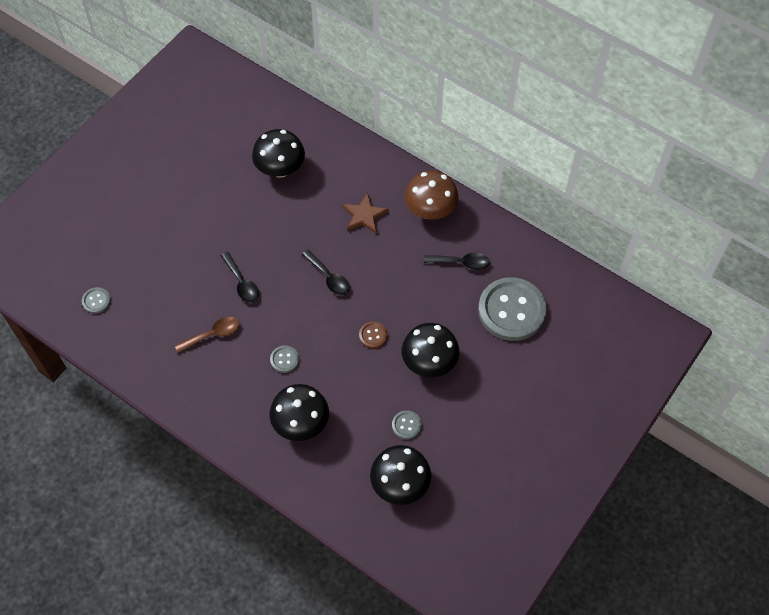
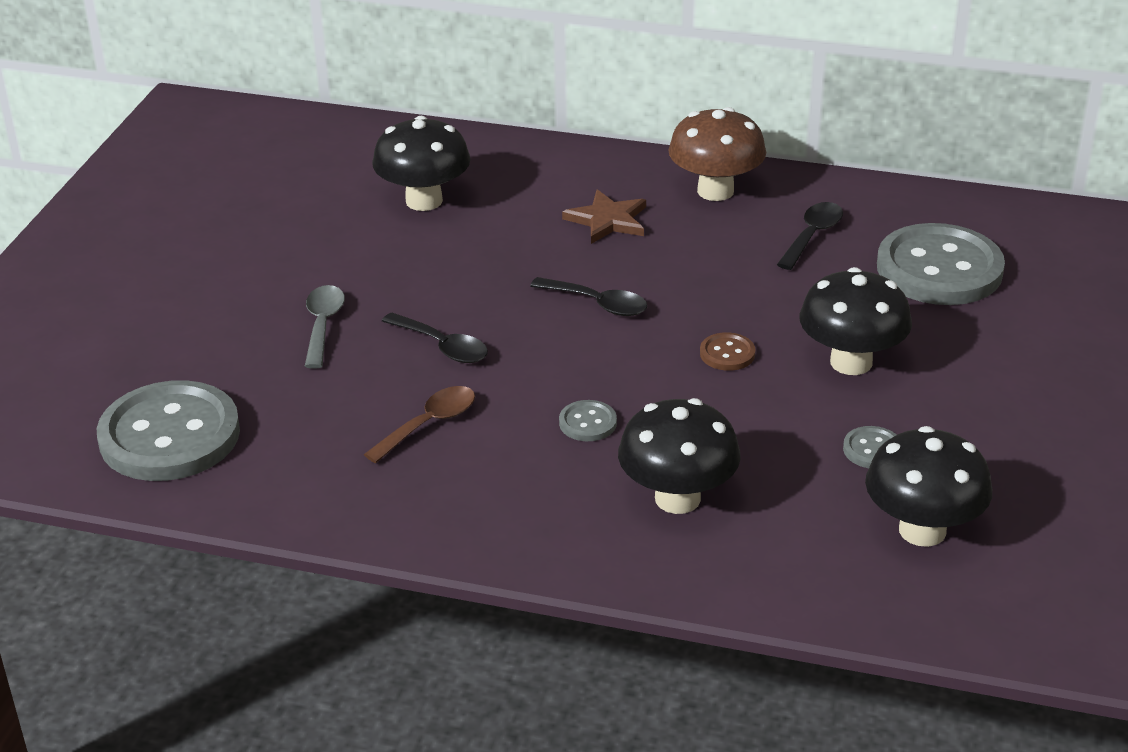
camera: 20 degrees left, 25 degrees down
(96, 301) = (169, 436): grey button -> grey button, size x2.40
(193, 248) = (323, 325): none -> grey spoon
(461, 263) = (812, 236): black spoon -> black spoon turned 45 degrees counterclockwise

